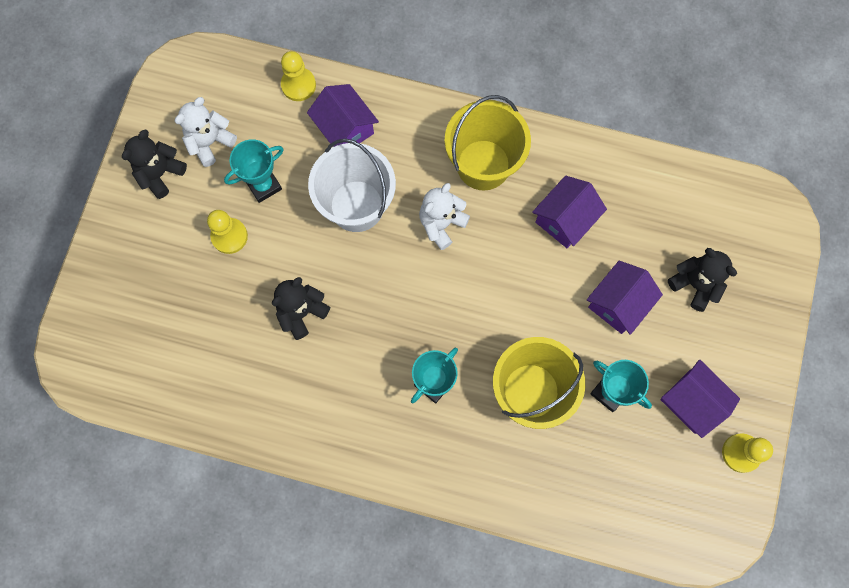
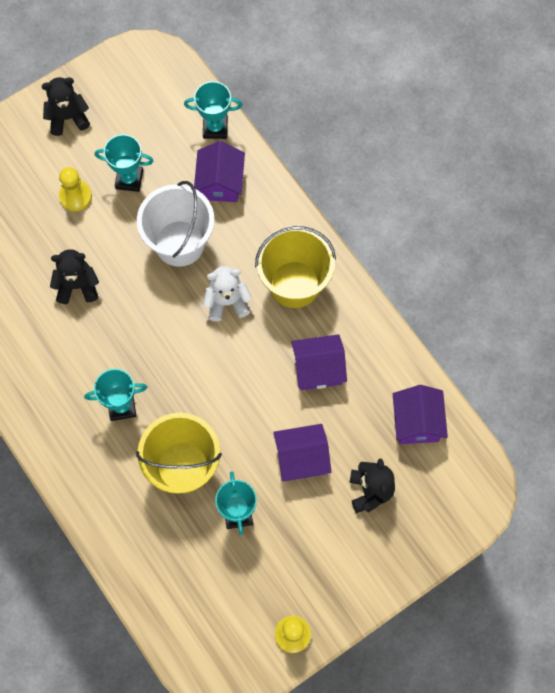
camera: 40 degrees right, 5 degrees down
(210, 142) = (119, 122): white teddy bear -> none
(298, 85) = (215, 128): yellow pawn -> turquoise trophy
(691, 401) = (290, 569): purple house -> purple house (417, 422)

